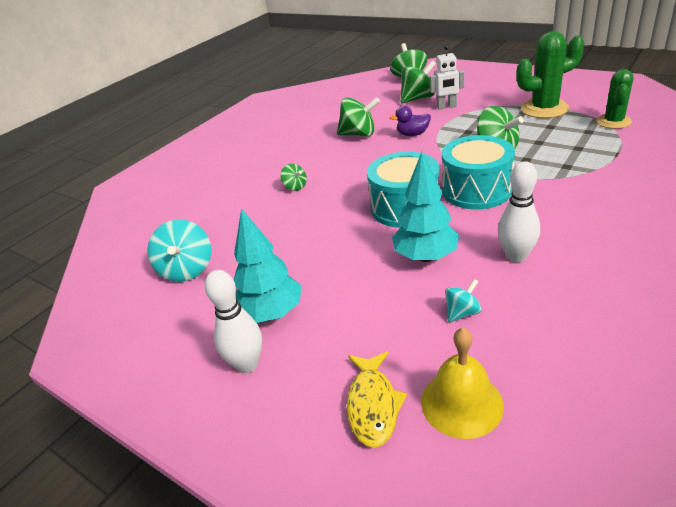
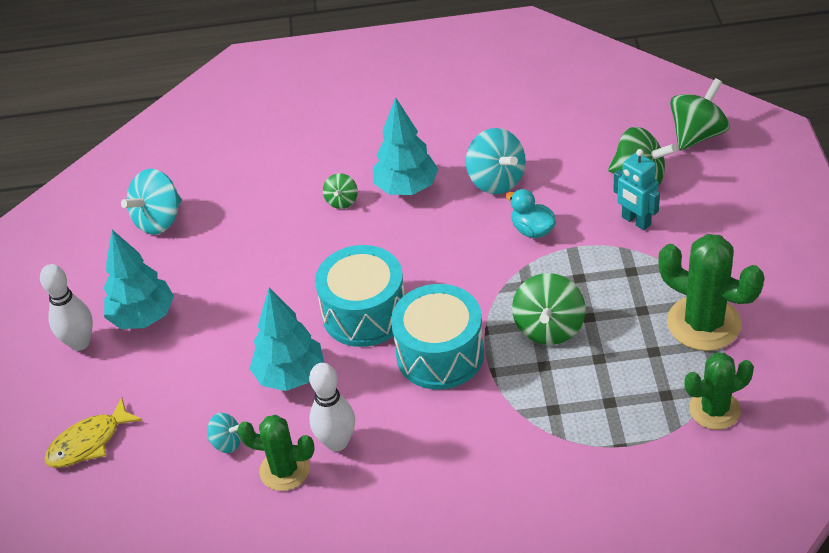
camera: 50 degrees right, 10 degrees up
(320, 162) = (406, 188): none -> turquoise tree
(359, 134) = (496, 180): green spinning top -> turquoise spinning top
(412, 134) = (532, 230): purple duck -> turquoise duck
(446, 107) = (636, 221): white robot -> turquoise robot
(461, 403) = (123, 493): yellow bell -> none
(522, 291) = (284, 470): none -> green cactus

